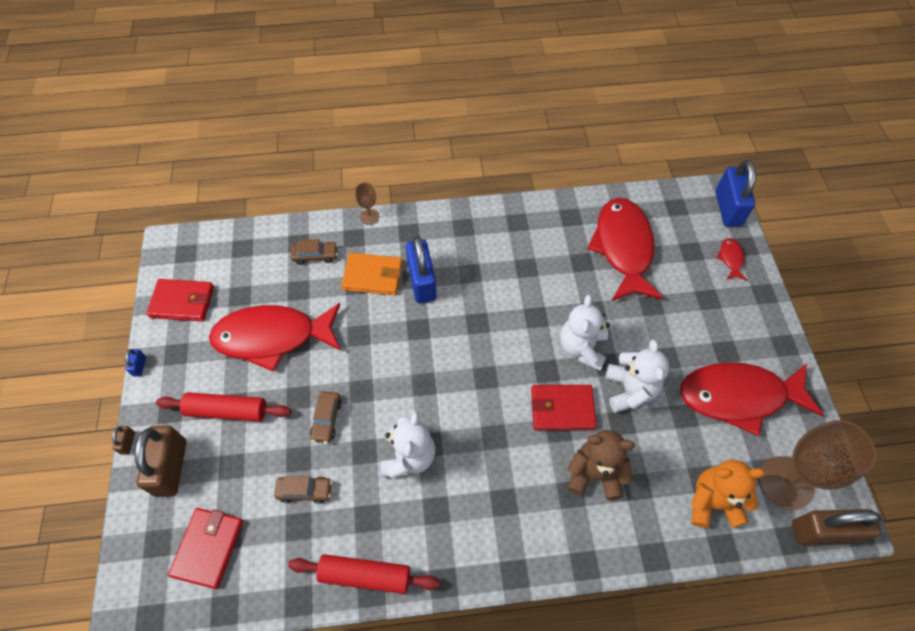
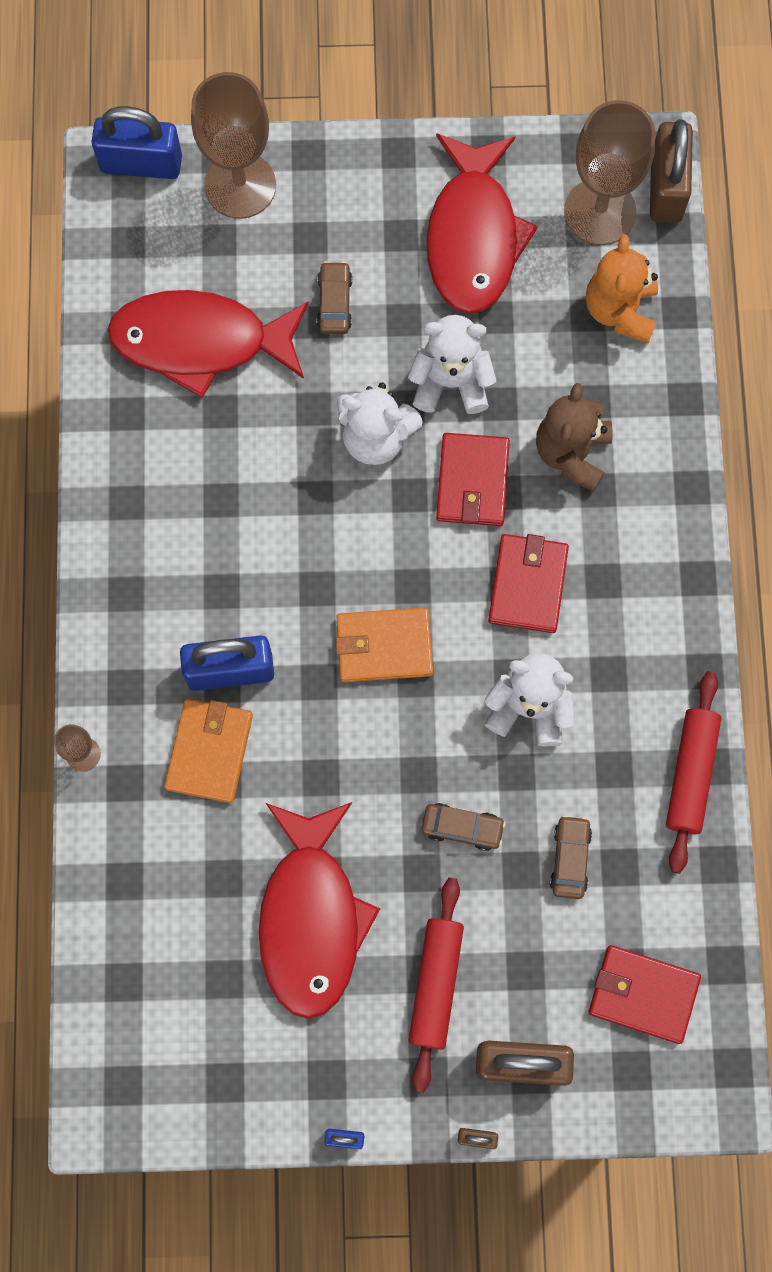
camera: 85 degrees left, 15 degrees up
(182, 302) = (226, 1079): red wallet -> red wallet (528, 585)
(315, 256) = (156, 849): brown car -> brown car (334, 303)
(443, 363) = (384, 646): none -> orange wallet
(730, 259) = (240, 185): red fish -> brown goblet

